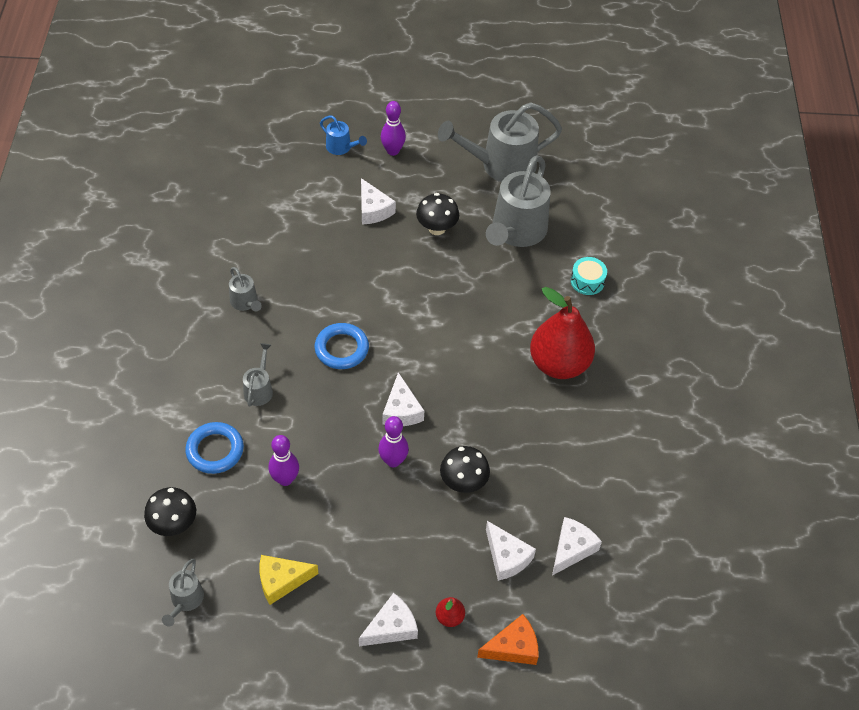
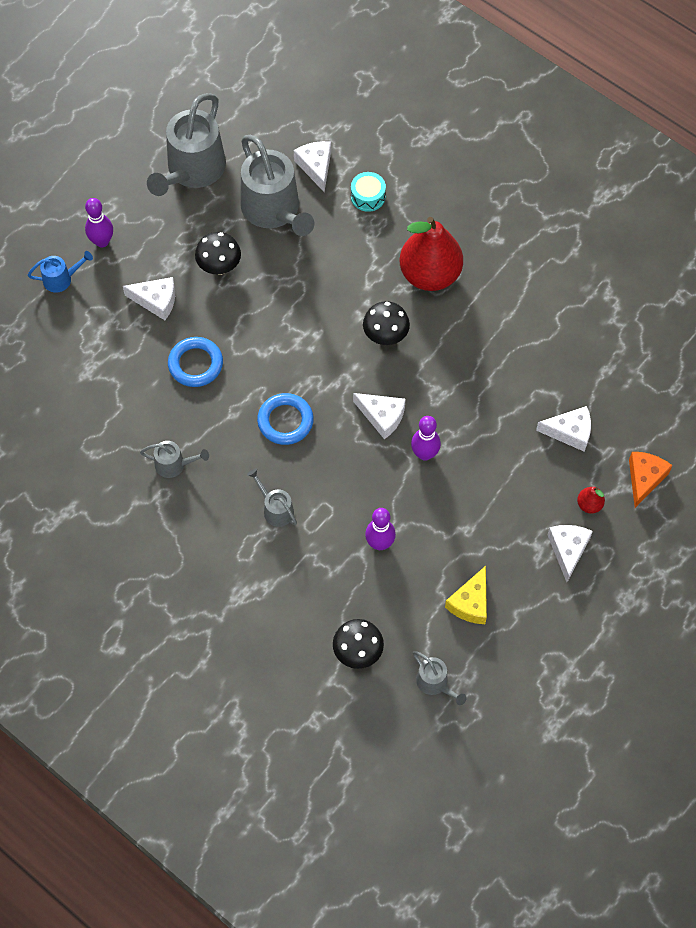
camera: 50 degrees left, 10 degrees up
(215, 450) = (310, 579): blue ring -> blue ring (195, 364)
(463, 483) = (483, 417): black mushroom -> black mushroom (385, 336)
(572, 549) = (596, 383): white cheese -> white cheese (316, 167)

